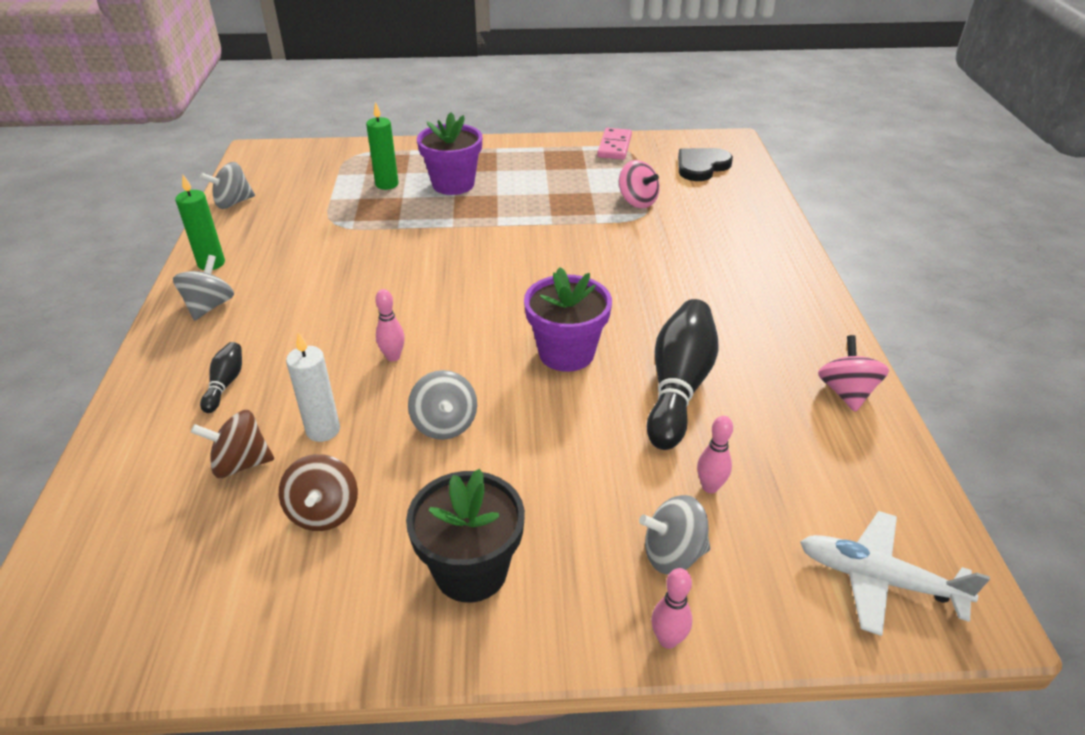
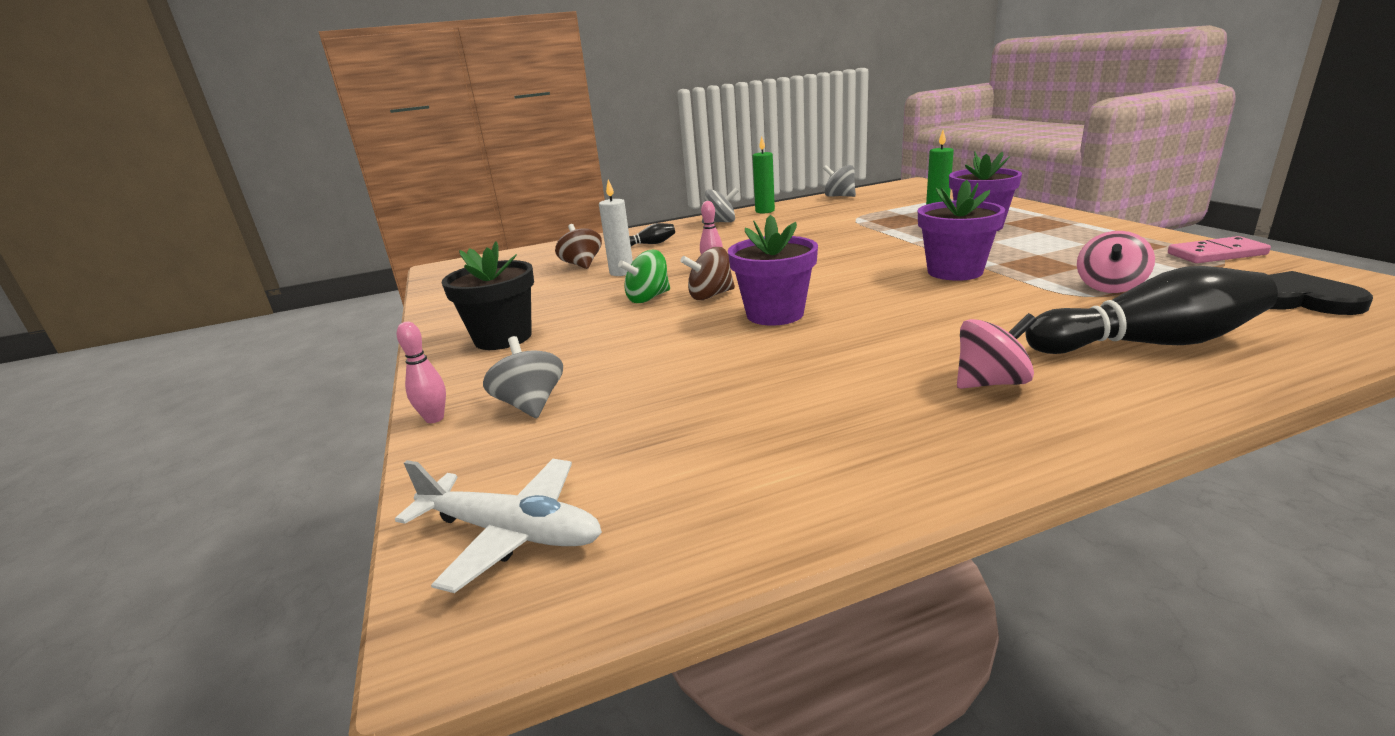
camera: 75 degrees right, 15 degrees down
(324, 512) = (547, 291): brown spinning top -> brown spinning top (710, 295)
(445, 424) = (648, 298): grey spinning top -> green spinning top
(551, 238) = (955, 272): none -> purple flower pot
(678, 386) = (771, 368): black bowling pin -> black bowling pin (1147, 343)
(710, 487) = (625, 408): pink bowling pin -> none
(846, 392) = (863, 475): pink spinning top -> pink spinning top (991, 382)
(879, 579) = (510, 533): white plane -> white plane turned 105 degrees clockwise

